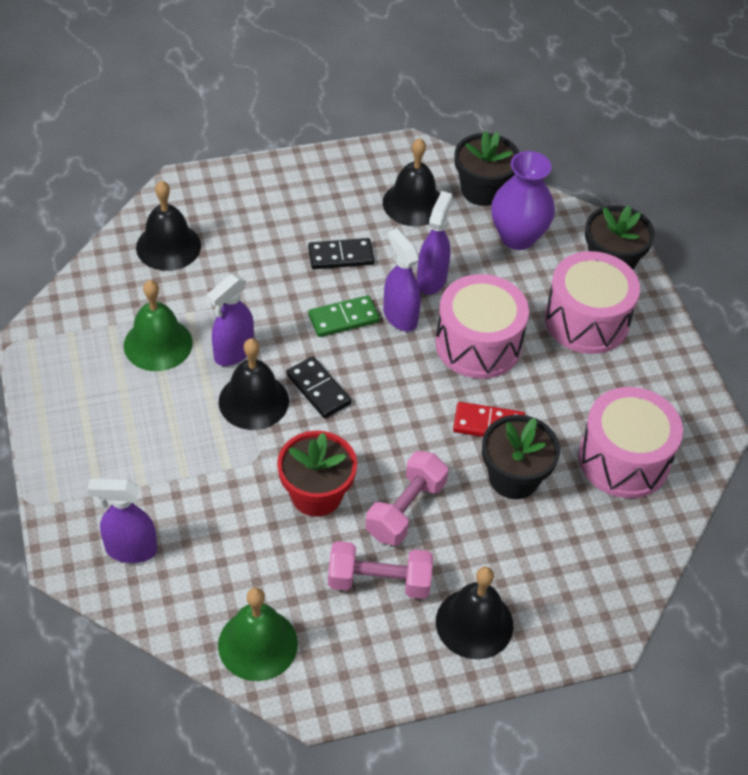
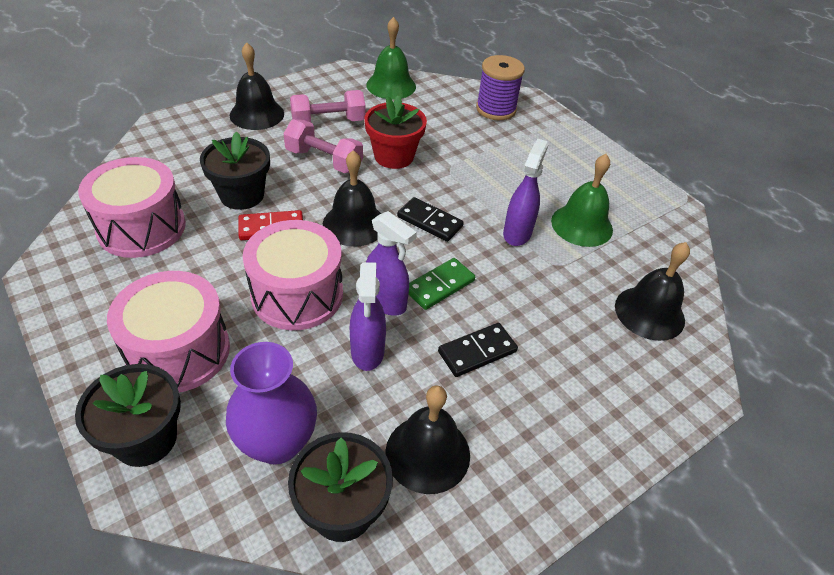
camera: 160 degrees right, 5 degrees down
(130, 549) = (496, 109): purple spray bottle -> purple spool
(253, 401) = (476, 202): black bell -> black bell (354, 224)
(405, 509) = (324, 160): pink dumbbell -> pink dumbbell turned 75 degrees counterclockwise

